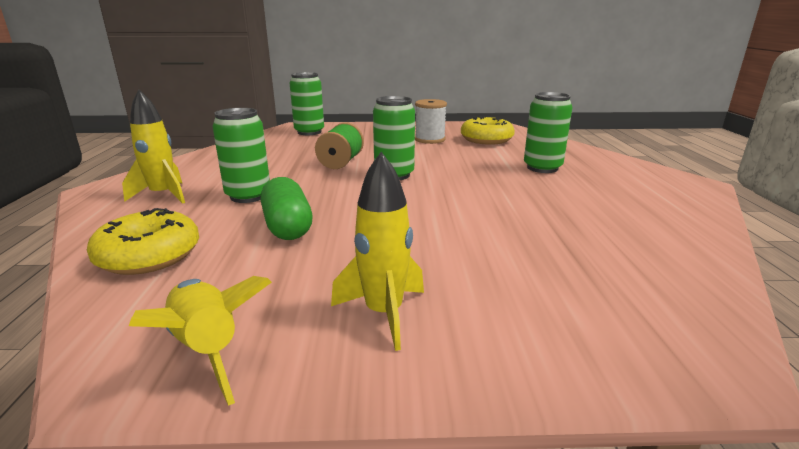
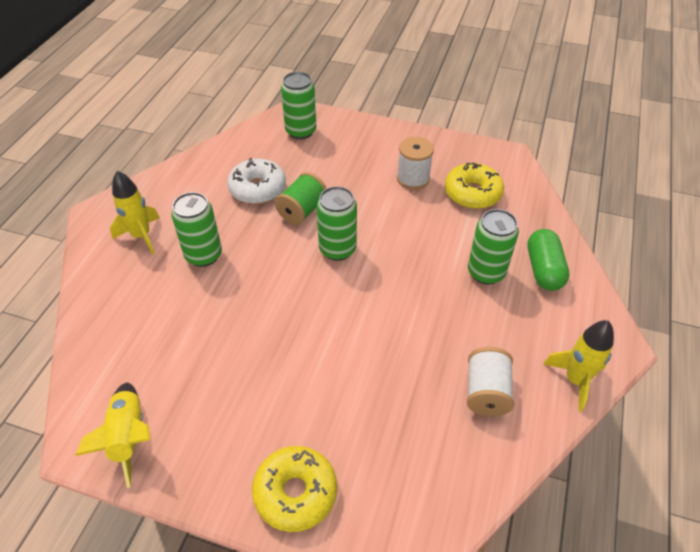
camera: 20 degrees right, 25 degrees up
(149, 256) = (116, 325): yellow donut -> yellow donut (295, 492)
(286, 158) = (257, 188): none -> white donut
(287, 227) = (217, 314): green capsule -> green capsule (543, 269)
(384, 313) = (237, 439): yellow rocket -> yellow rocket (575, 380)
(629, 224) = (486, 392): none -> white spool

